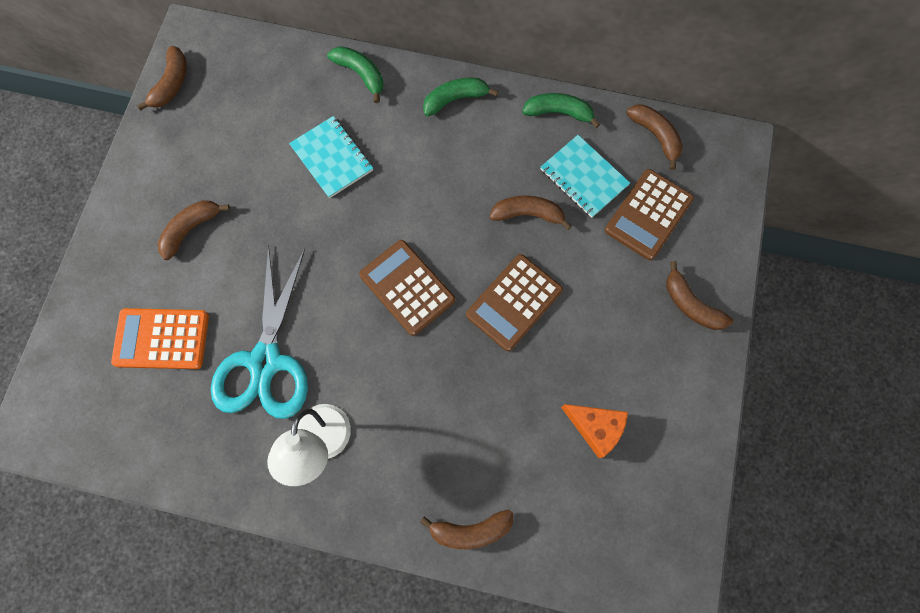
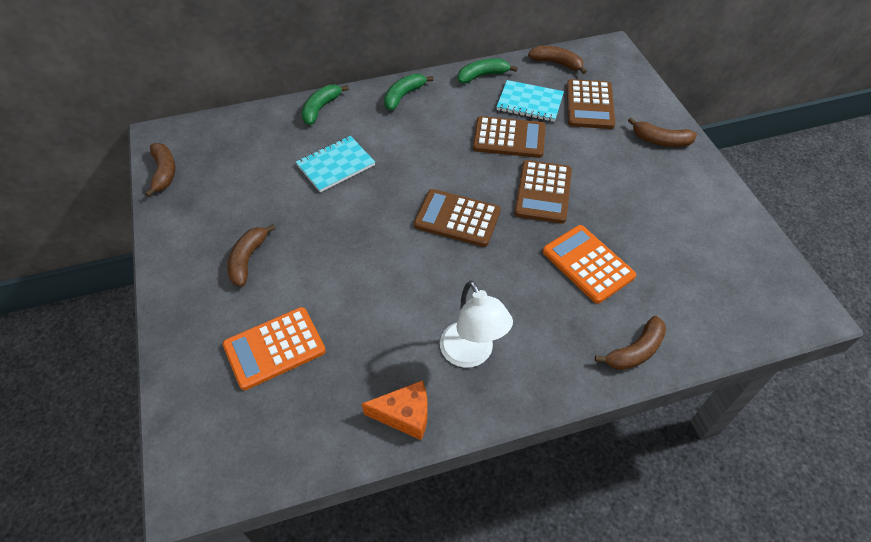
camera: 30 degrees left, 20 degrees down
(266, 362) = (380, 320): turquoise scissors -> none
(332, 158) = (335, 165): turquoise notebook -> turquoise notebook turned 60 degrees counterclockwise
(361, 74) = (320, 108): green banana -> green banana turned 75 degrees counterclockwise
(496, 412) = (588, 264): none -> orange calculator
(527, 214) = (509, 138): brown banana -> brown calculator
(595, 427) = (664, 239): orange cheese -> orange cheese (405, 415)

